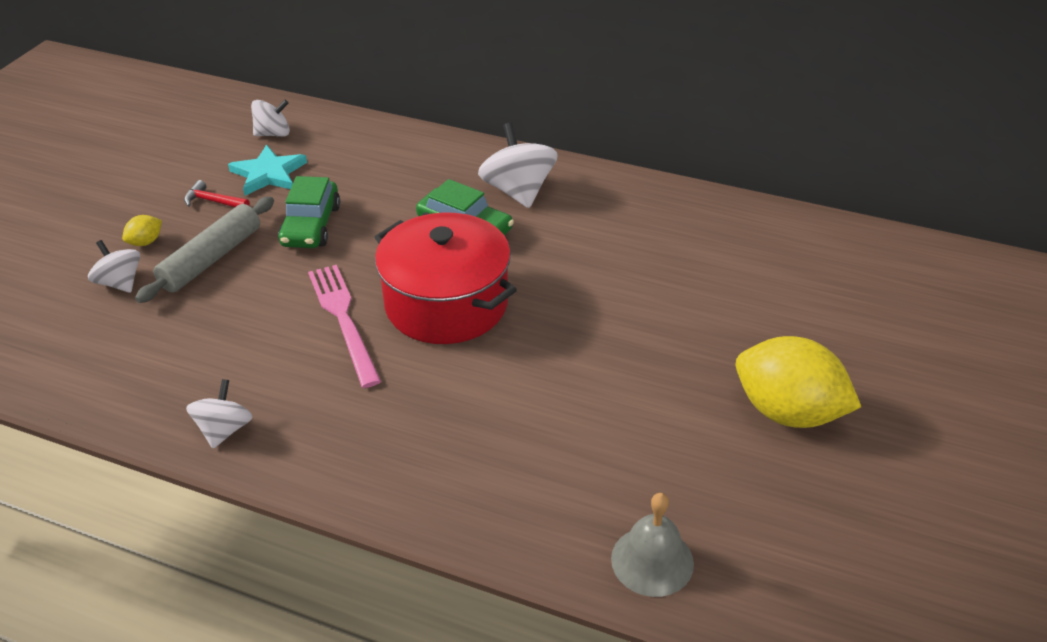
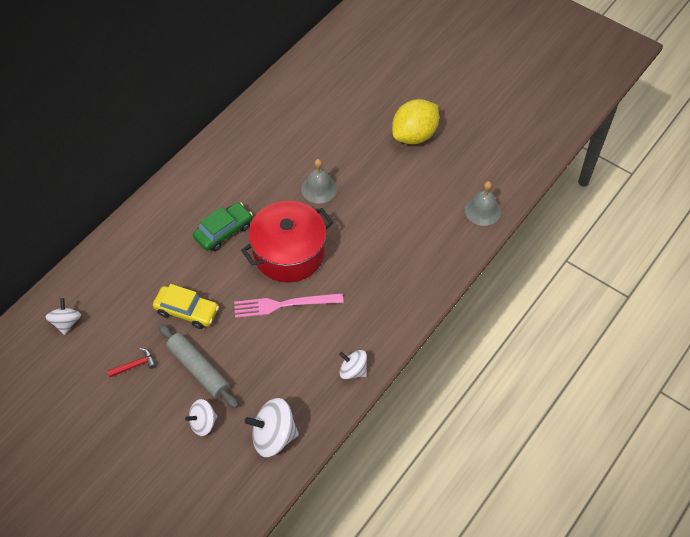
camera: 75 degrees left, 15 degrees up
(146, 242) = (164, 407): yellow lemon -> none
(213, 201) = (135, 365): red hammer -> red hammer turned 150 degrees counterclockwise
(268, 174) = (116, 330): turquoise star -> none
(311, 225) = (187, 311): green car -> yellow car
(518, 191) = (198, 197): white spinning top -> white spinning top (273, 436)
(594, 310) = (319, 188): none -> grey bell

